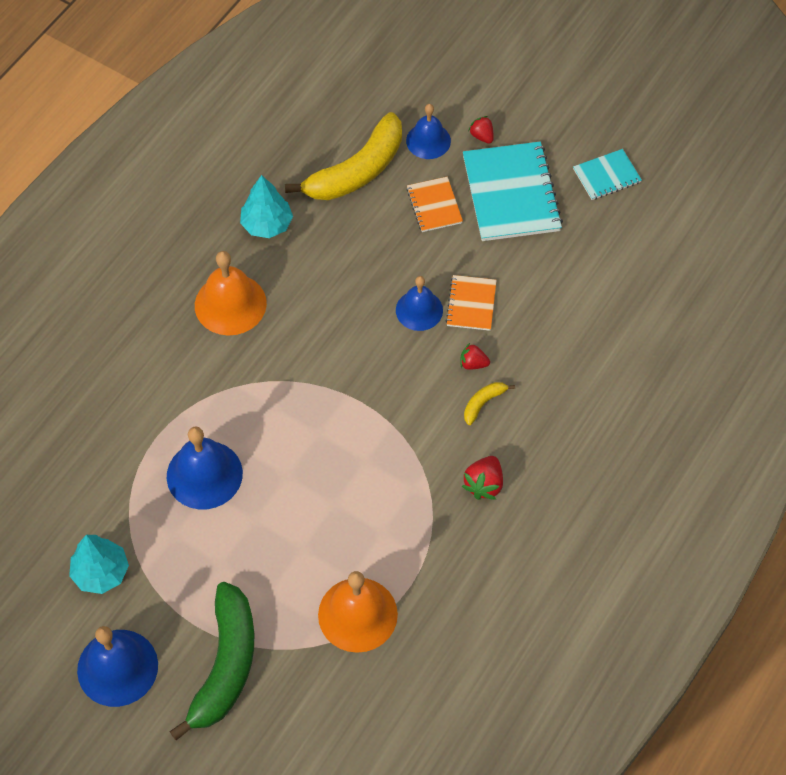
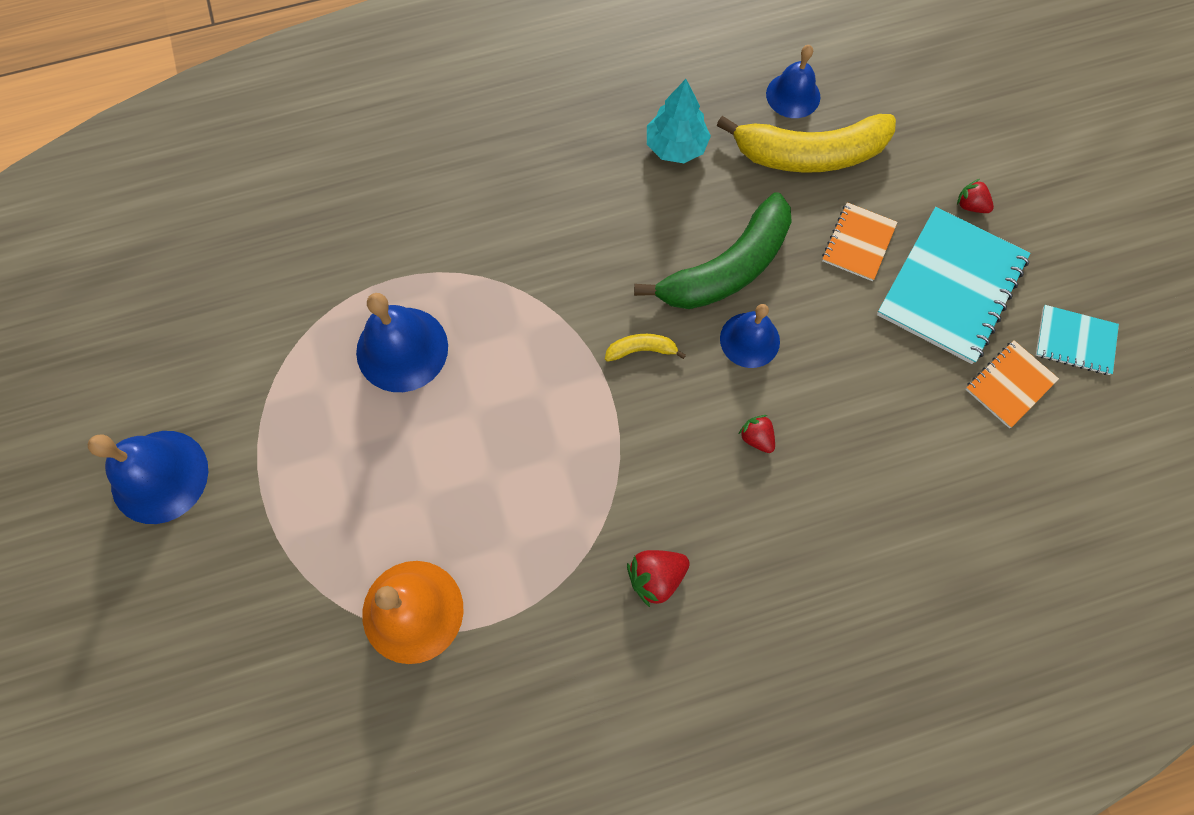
camera: 40 degrees right, 10 degrees up
(101, 572) = (230, 371): turquoise tree -> none
(225, 665) = (249, 557): green banana -> green banana (726, 268)
(230, 304) = (573, 200): orange bell -> none
(428, 141) = (909, 172): blue bell -> blue bell (793, 95)
(471, 304) = (809, 373): orange notebook -> orange notebook (1010, 385)
(482, 136) = (970, 205): red strawberry -> red strawberry turned 60 degrees counterclockwise
(483, 403) = (731, 488): yellow banana -> yellow banana (641, 350)

